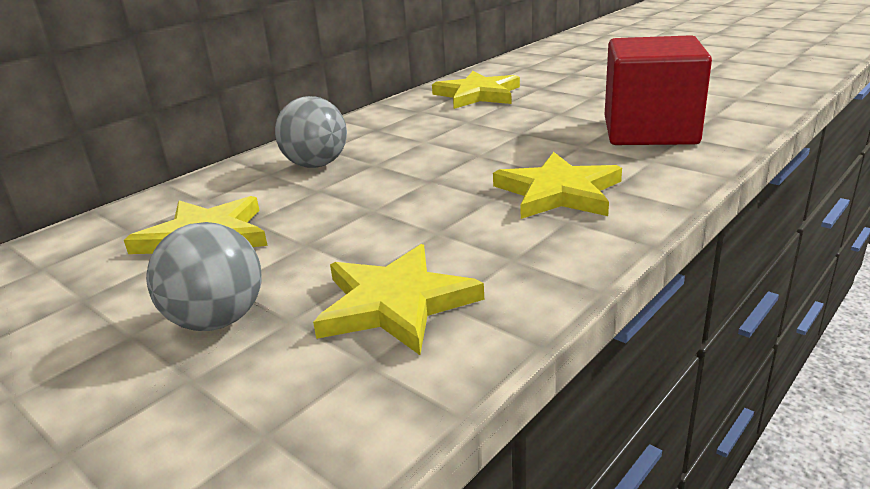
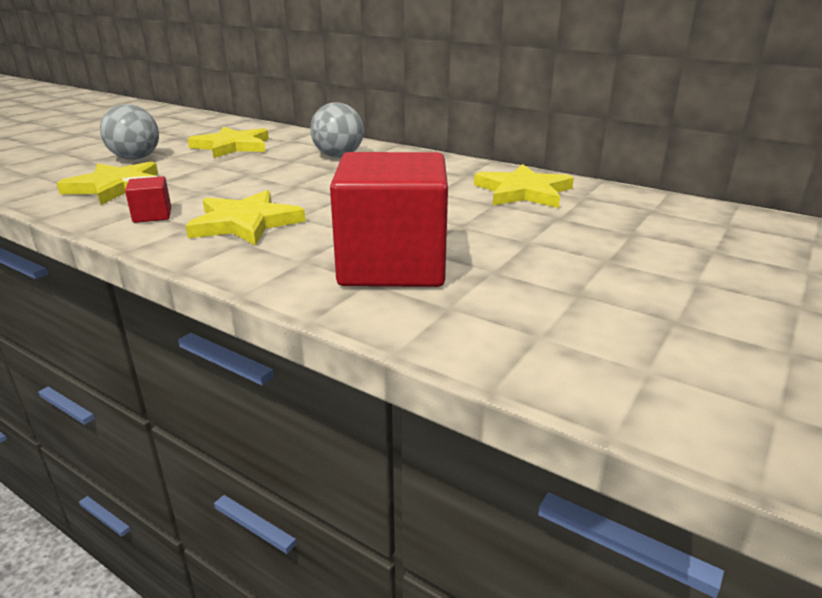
camera: 80 degrees right, 0 degrees up
(533, 249) = (152, 215): none -> red cube

